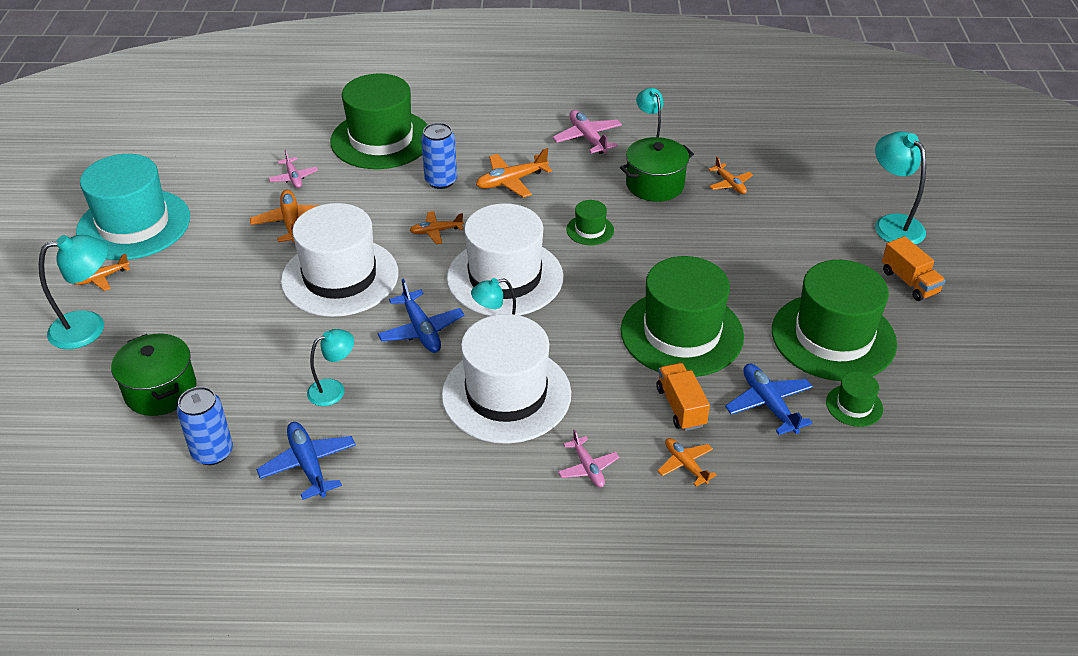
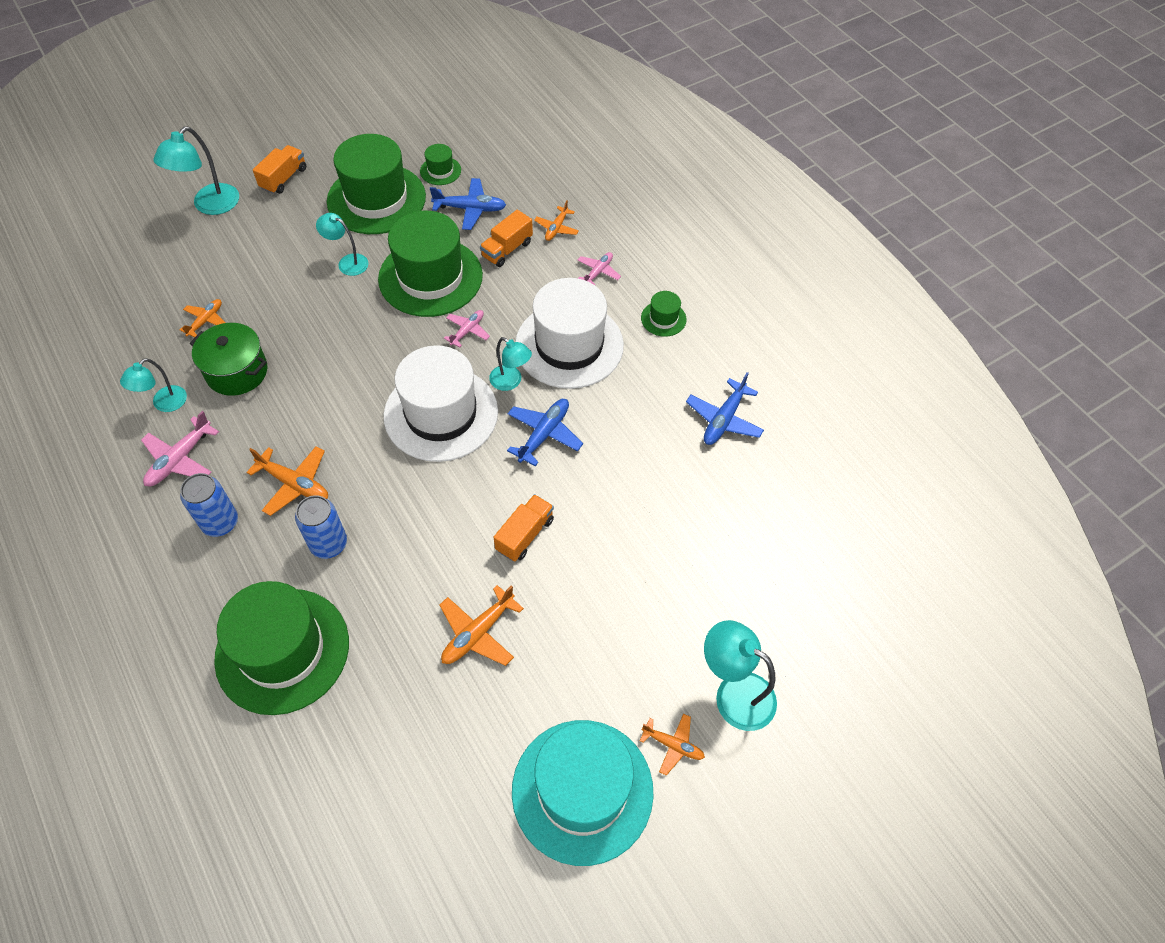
camera: 125 degrees left, 15 degrees up
(160, 391) = (746, 569): green pot -> none
(212, 452) = (764, 485): blue can -> blue can (220, 522)
(293, 178) = (404, 689): pink plane -> pink plane (467, 331)
(333, 389) = (648, 451): turquoise lamp -> turquoise lamp (347, 262)
(340, 277) = (525, 535): white hat -> orange truck
(436, 231) = (411, 500): orange plane -> none
(590, 230) = (336, 387): green hat -> green hat (663, 319)
(768, 404) = (470, 209): blue plane -> blue plane turned 120 degrees counterclockwise

